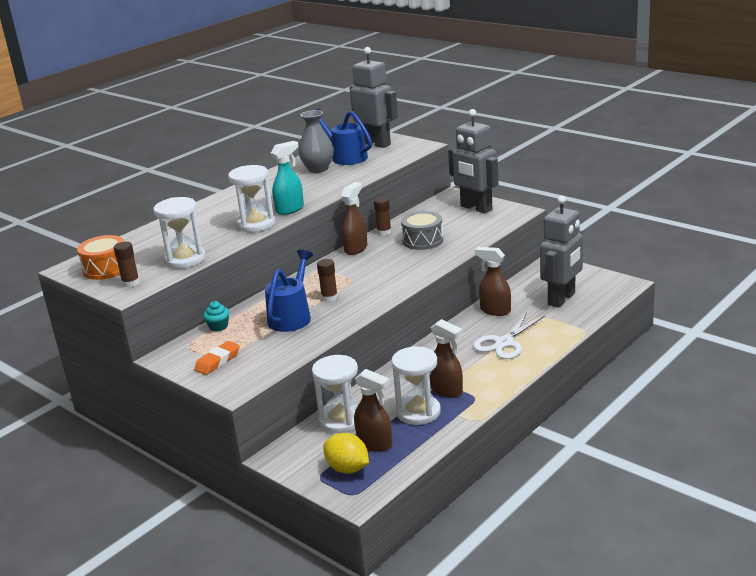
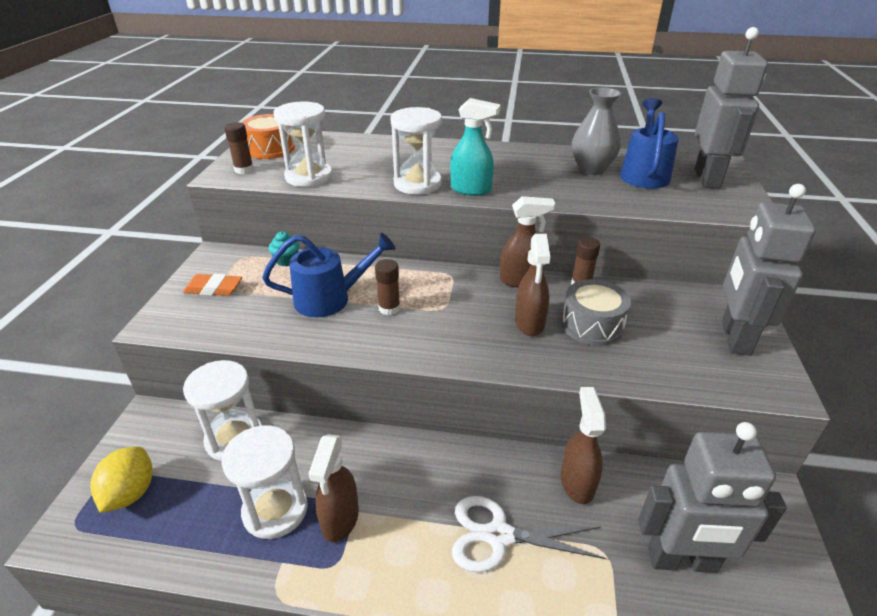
camera: 55 degrees right, 10 degrees up
(375, 443) = (191, 496): brown spray bottle -> brown spray bottle (529, 323)

